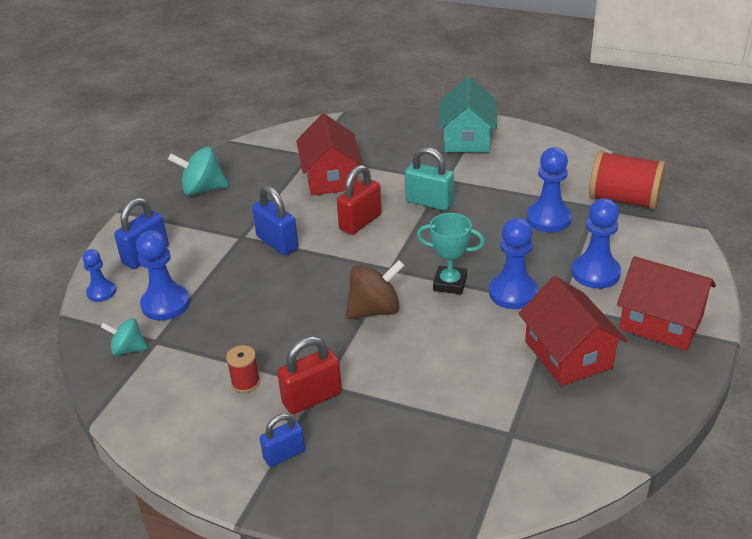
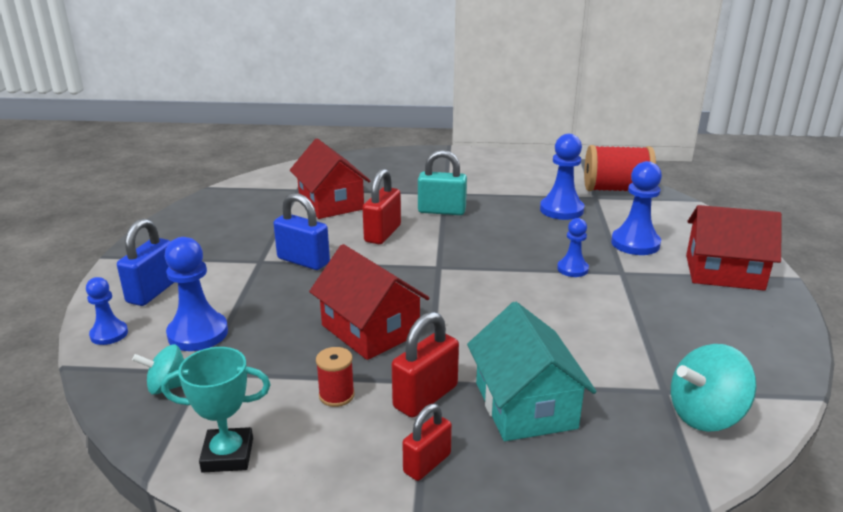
camera: 20 degrees left, 10 degrees down
(202, 189) = (195, 227): turquoise spinning top -> turquoise spinning top (705, 415)
(284, 454) = (427, 463): blue padlock -> red padlock
(375, 310) = (444, 303): brown spinning top -> none
(450, 283) = (506, 270): turquoise trophy -> turquoise trophy (227, 455)
(467, 138) = (445, 163): turquoise house -> turquoise house (525, 405)
(513, 293) = (572, 269): blue pawn -> blue pawn, size x0.61
(568, 354) = (663, 310): red house -> red house (370, 330)

